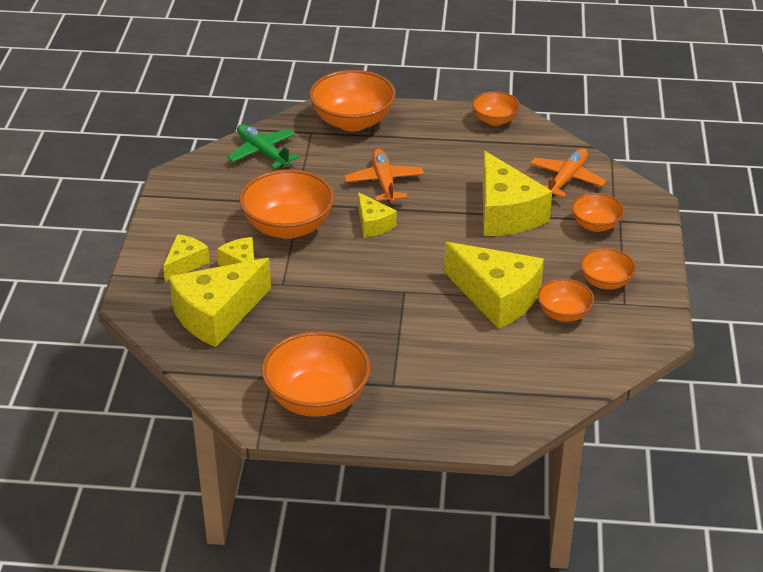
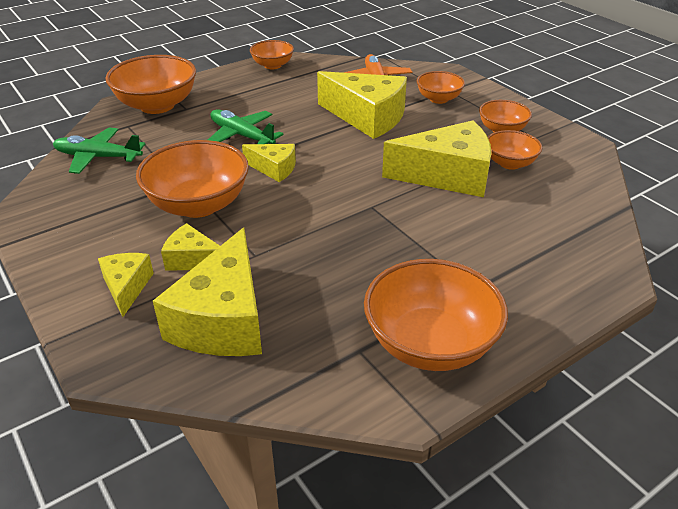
camera: 40 degrees left, 0 degrees up
(384, 183) = (242, 136): orange plane -> green plane

